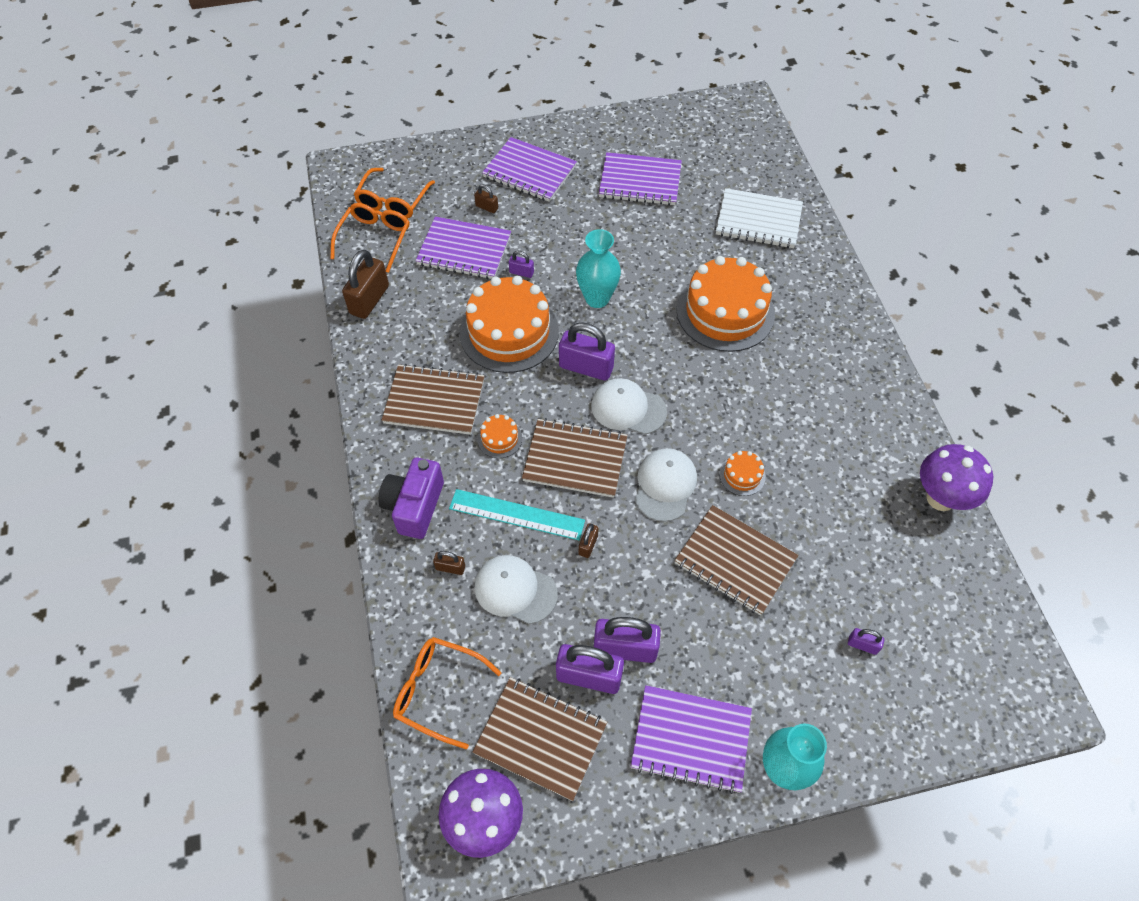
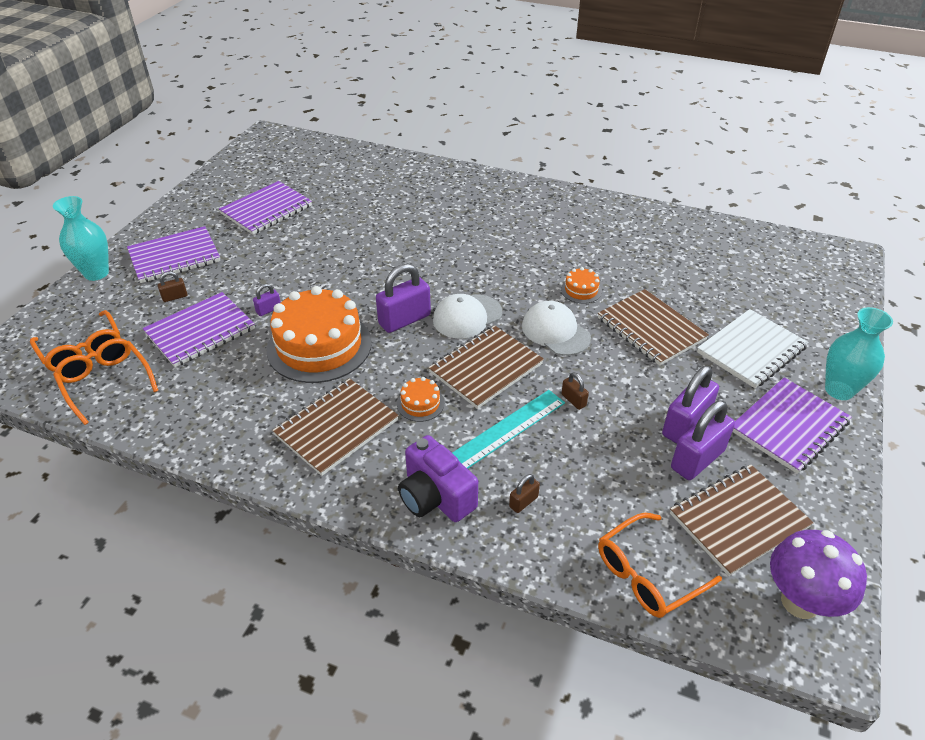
camera: 55 degrees left, 15 degrees down
(369, 300) = (170, 420): brown padlock -> none
(515, 590) = (581, 467): white cap -> none
(597, 298) = (346, 282): turquoise vase -> turquoise vase (96, 273)
(725, 312) = (434, 230): orange cake -> none
(735, 561) = (651, 329): brown notebook -> brown notebook turned 75 degrees clockwise
(758, 221) = (374, 179): white notebook -> white notebook (751, 350)
(862, 645) = (761, 304): purple padlock -> none
(940, 498) = (672, 219): purple mushroom -> none

